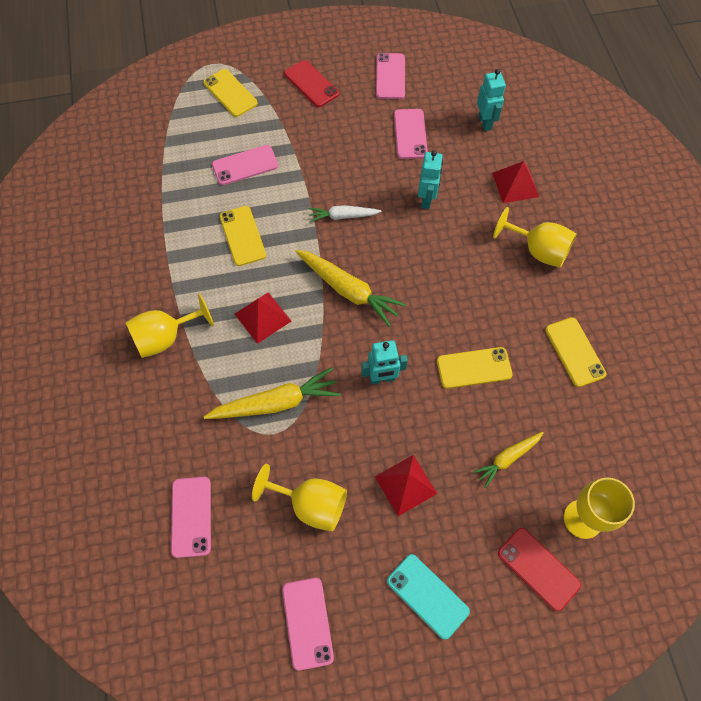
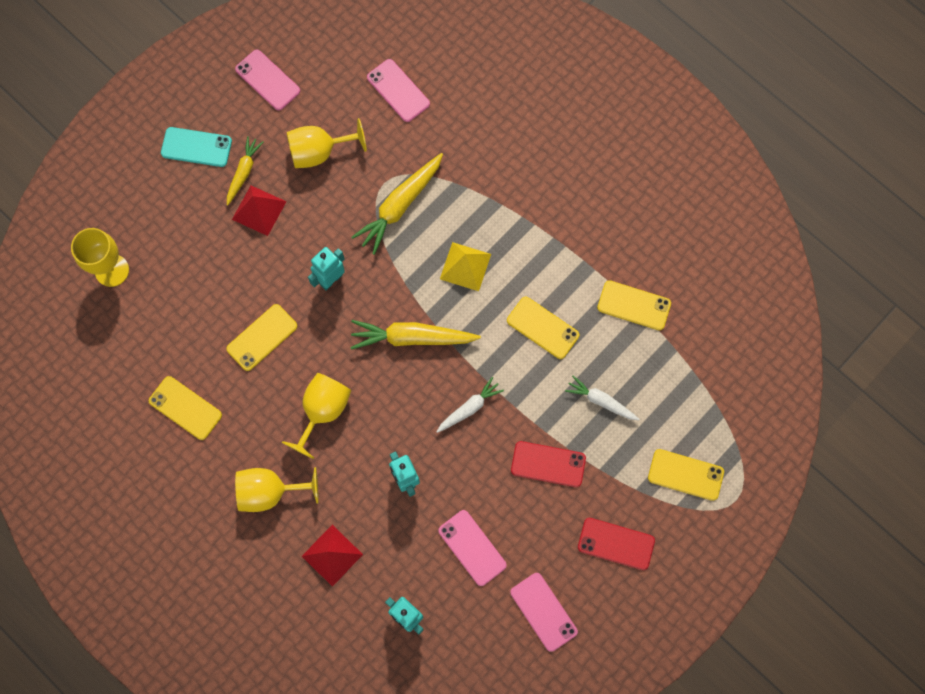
camera: 145 degrees right, 10 degrees up
(162, 209) = (634, 305): none -> yellow phone
(166, 337) = (528, 199): yellow goblet -> yellow goblet (322, 411)
(245, 165) = (601, 401): pink phone -> white carrot
(262, 317) = (465, 266): red pyramid -> yellow pyramid
(507, 459) = (193, 279): yellow carrot -> yellow carrot (244, 172)
(538, 568) = (127, 214): red phone -> red phone (548, 464)

